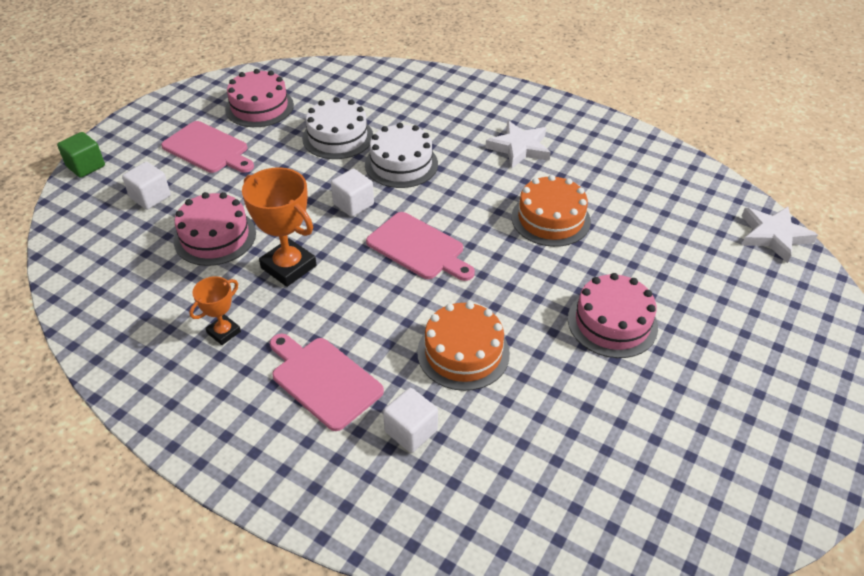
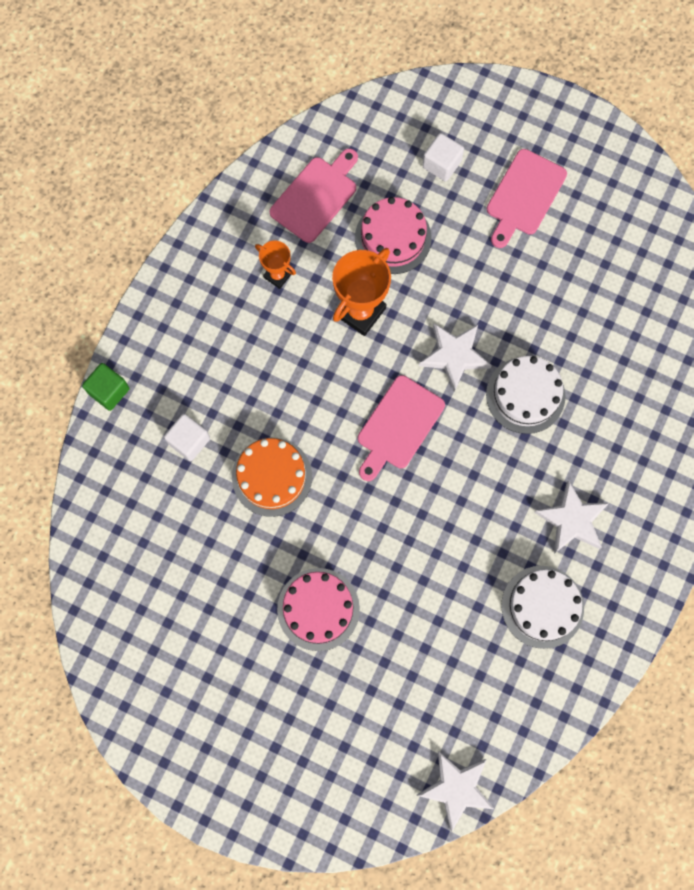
camera: 85 degrees right, 30 degrees up
(86, 166) = (480, 90): green cube -> green cube (109, 391)
(259, 107) = (606, 229): pink cake -> none
(323, 380) = (233, 365): pink cutting board -> pink cutting board (316, 196)
(337, 137) = (563, 322): white cake -> white cake (542, 606)
(353, 204) = (454, 356): white cube -> white star
(550, 219) = (455, 554): orange cake -> none

